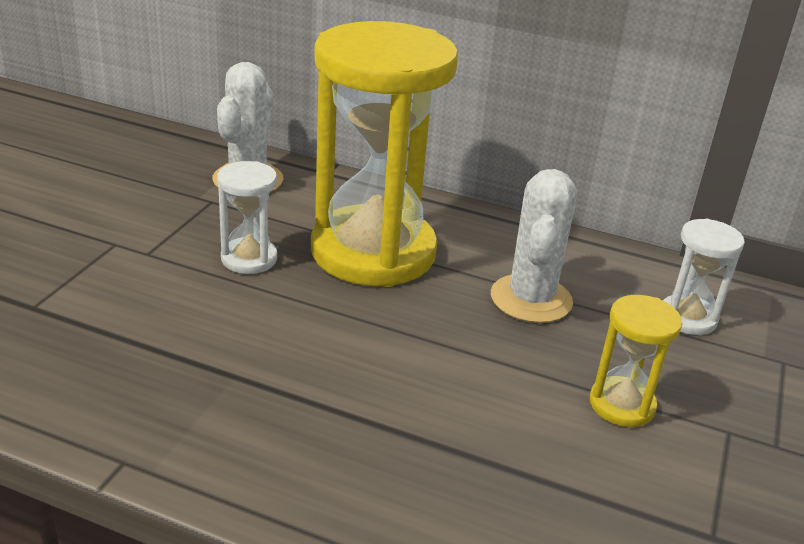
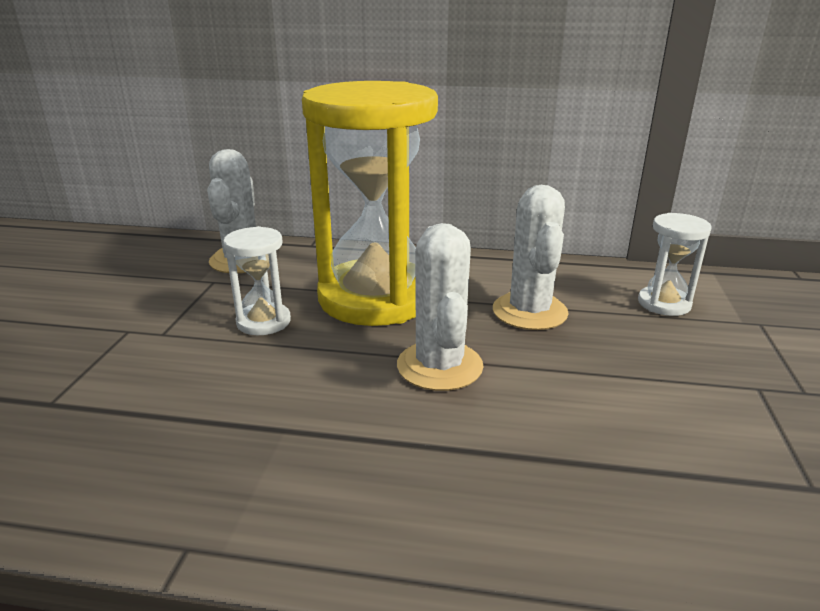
camera: 10 degrees left, 5 degrees down
(407, 342) = (439, 366): none -> white cactus
(622, 405) = (656, 383): yellow hourglass -> none

